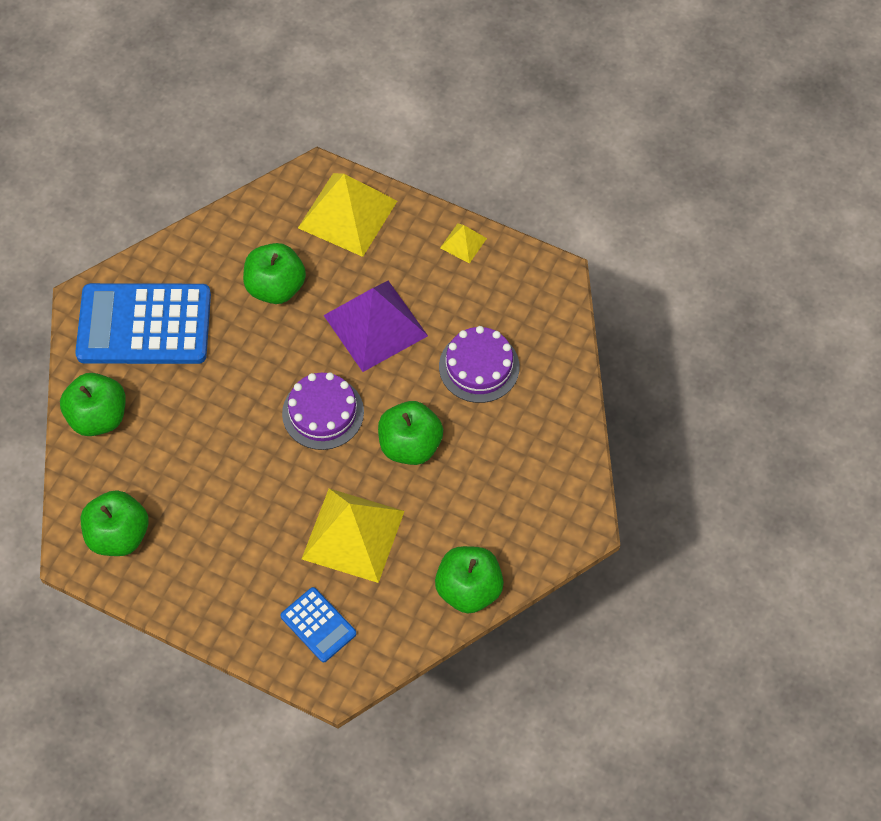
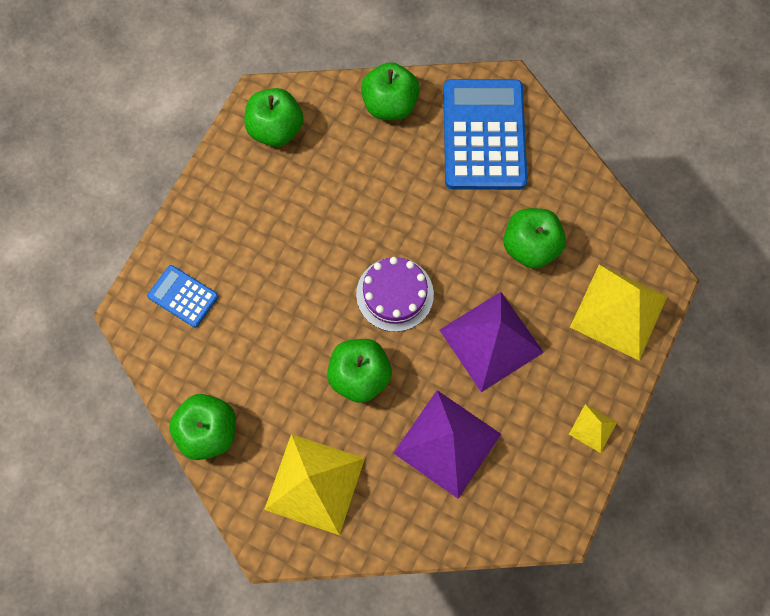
camera: 90 degrees right, 10 degrees up
(318, 625) = (183, 296): blue calculator -> blue calculator turned 75 degrees clockwise
(353, 535) = (268, 324): yellow pyramid -> yellow pyramid (314, 484)
(479, 366) = (447, 443): purple cake -> purple pyramid

